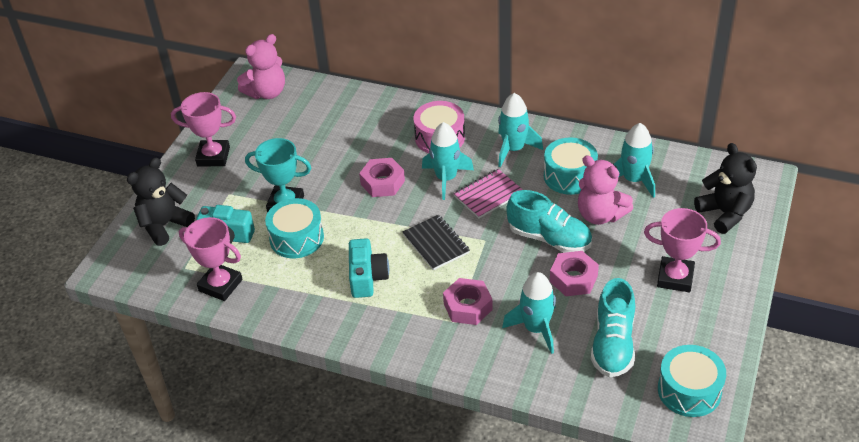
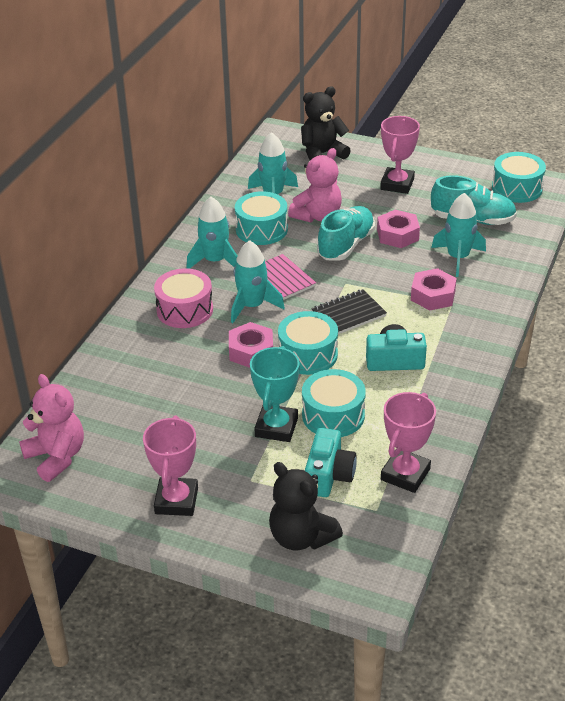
camera: 90 degrees left, 5 degrees down
(377, 218) = (308, 354): none -> turquoise drum

